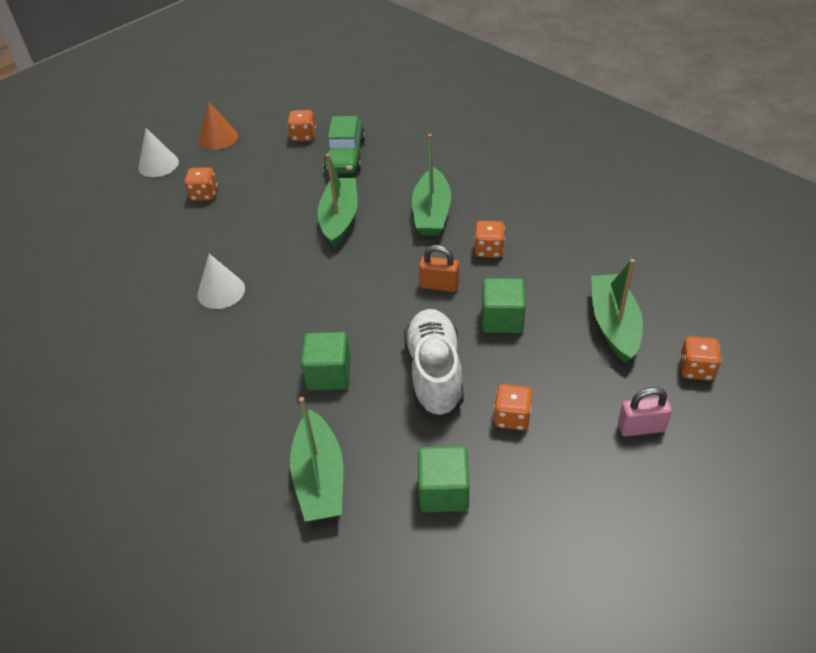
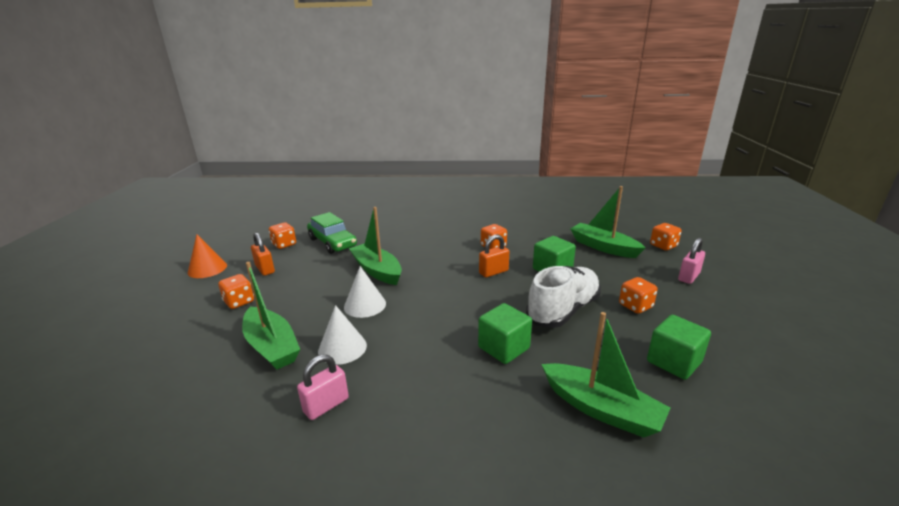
camera: 45 degrees left, 20 degrees down
(158, 165) = (163, 303): white cone -> white cone (365, 305)
(161, 335) = (326, 405): none -> pink padlock
(257, 163) = (265, 269): none -> orange padlock
(432, 213) = (433, 245): green boat -> green boat (272, 346)
(434, 373) = (563, 310): white shoe -> white shoe turned 90 degrees clockwise

